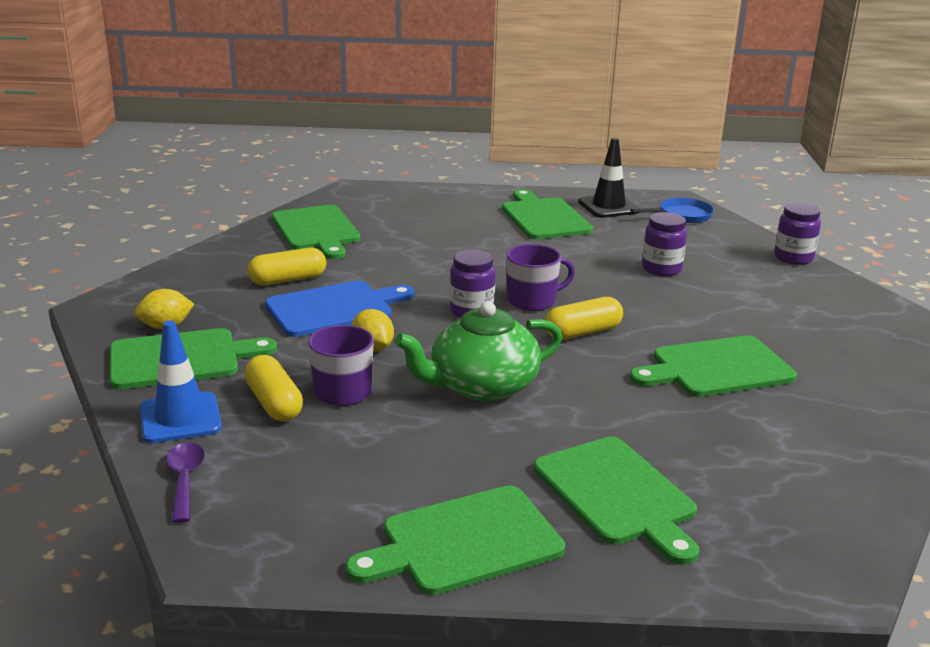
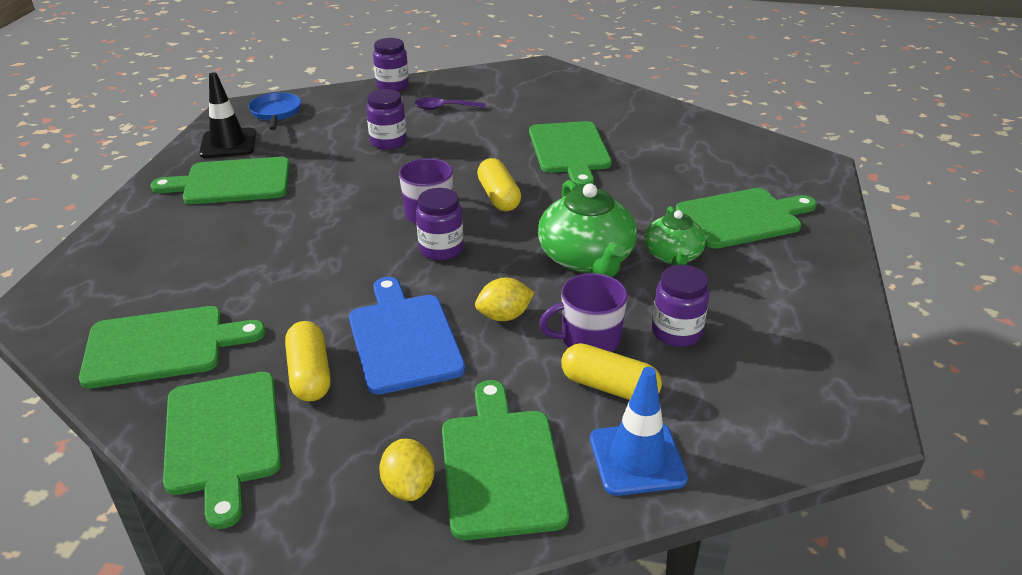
camera: 80 degrees left, 10 degrees up
(185, 480) = (752, 449): purple spoon -> purple spoon (444, 108)
(274, 403) = (609, 387): yellow capsule -> yellow capsule turned 45 degrees clockwise
(360, 440) = (676, 332): none -> purple jar
(465, 542) = (812, 289): green cutting board -> green cutting board (223, 437)
(505, 439) = (673, 256): none -> green teapot

